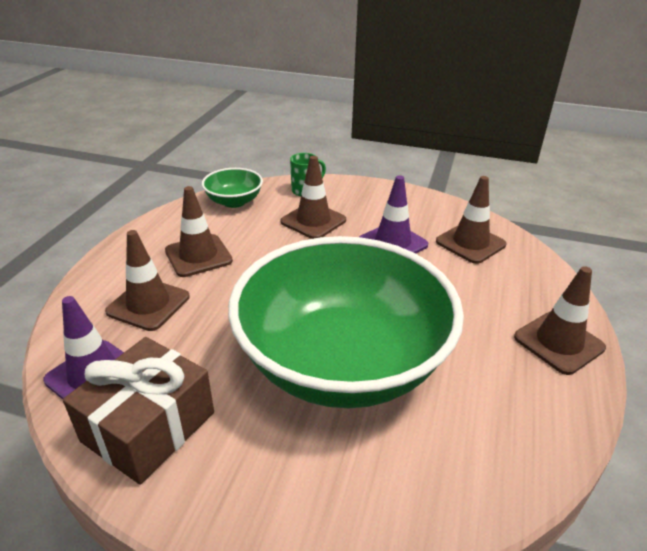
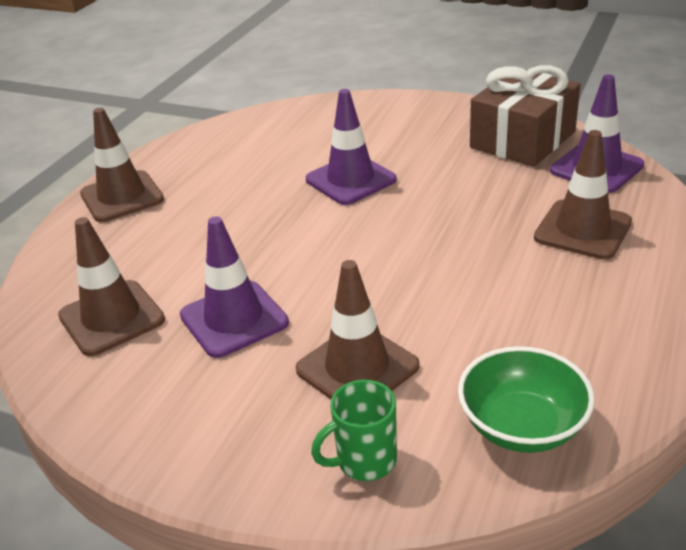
camera: 170 degrees left, 0 degrees up
(198, 256) = (546, 297): brown traffic cone -> none
(342, 362) = (350, 180): green bowl -> purple traffic cone

